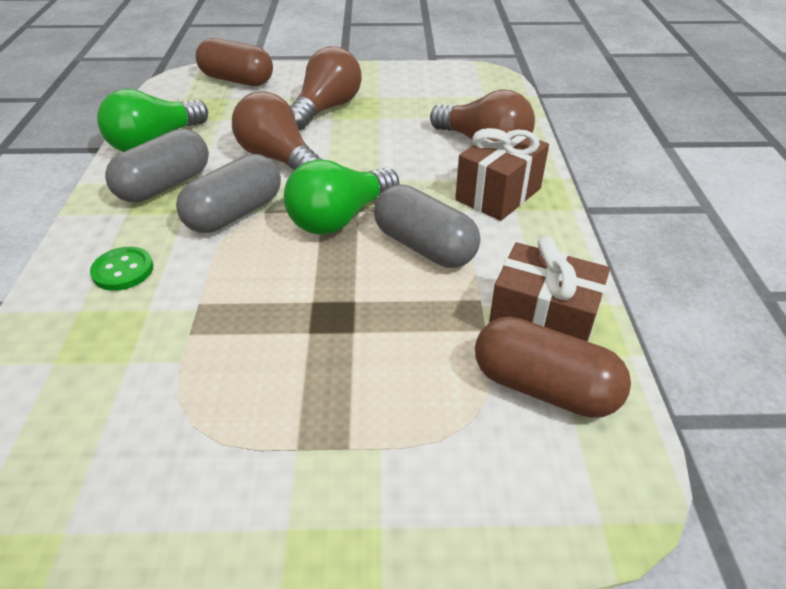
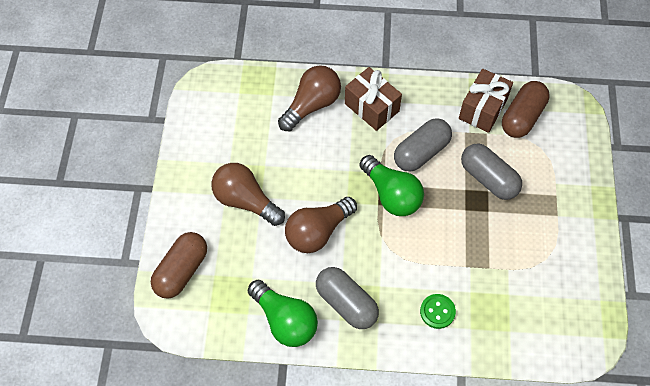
camera: 85 degrees left, 20 degrees up
(235, 214) = (383, 255): grey capsule -> grey capsule (488, 178)

